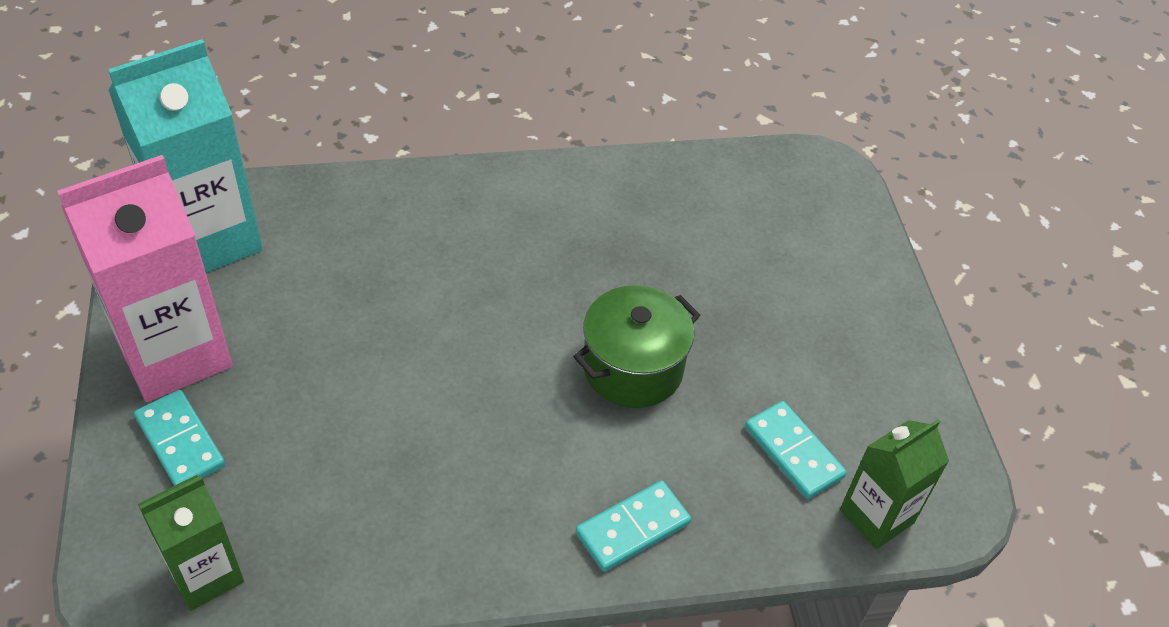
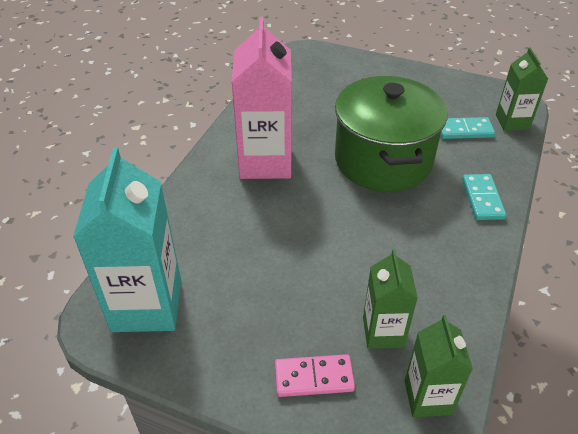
camera: 55 degrees left, 5 degrees down
(174, 353) = (235, 357): pink carton -> pink carton (265, 162)
(180, 442) = (313, 378): turquoise domino -> pink domino
(288, 489) = (383, 332): none -> green carton
(633, 368) = (383, 160): green pot -> green pot, size x1.68

